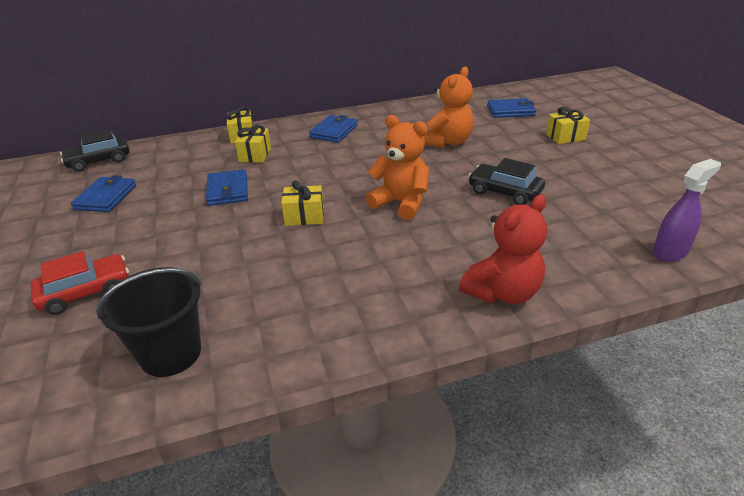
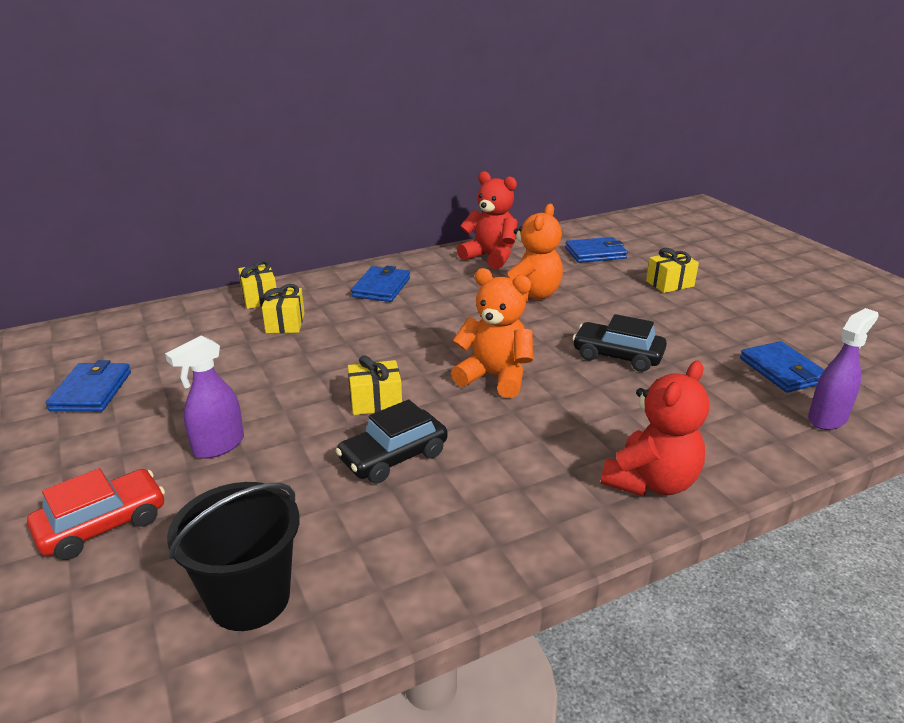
camera: 10 degrees left, 5 degrees down
(99, 161) = (66, 341): black car -> black car (393, 456)
(181, 242) = (218, 446): none -> purple spray bottle
(227, 190) = (262, 372): blue wallet -> blue wallet (782, 370)
(425, 111) = (490, 257): none -> red teddy bear

